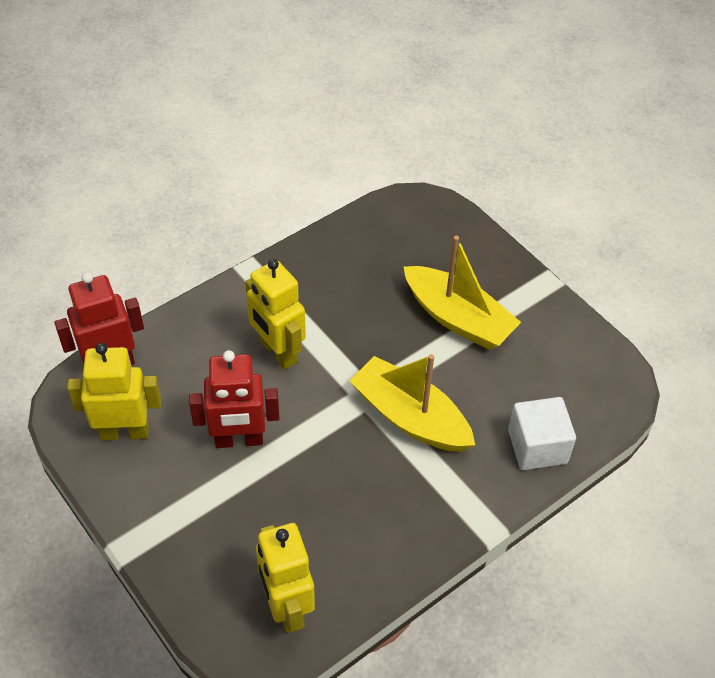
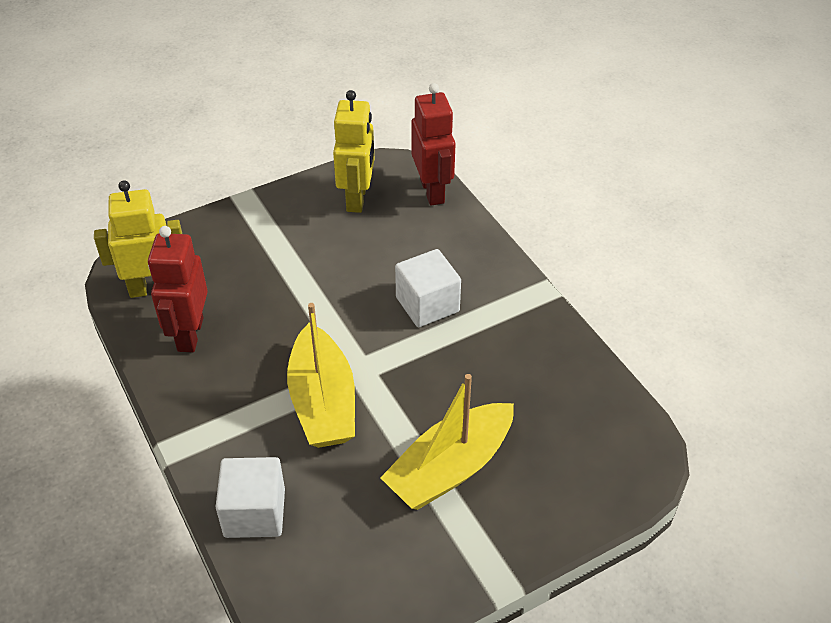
camera: 100 degrees right, 5 degrees down
(239, 440) = (329, 270): red robot -> red robot (190, 334)
(278, 352) = (427, 304): yellow robot -> white cube
(410, 417) = (323, 402): yellow boat -> yellow boat turned 120 degrees clockwise

